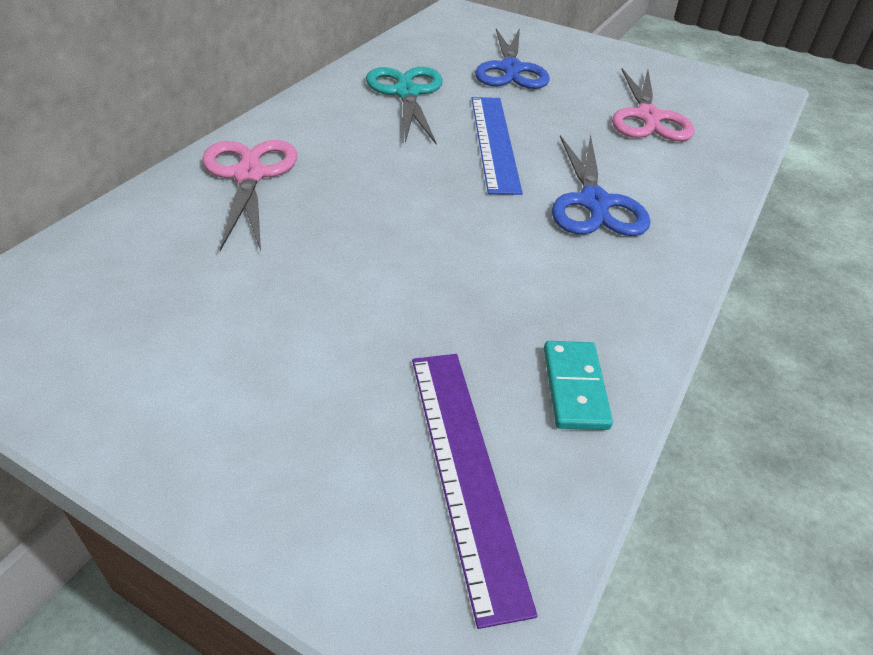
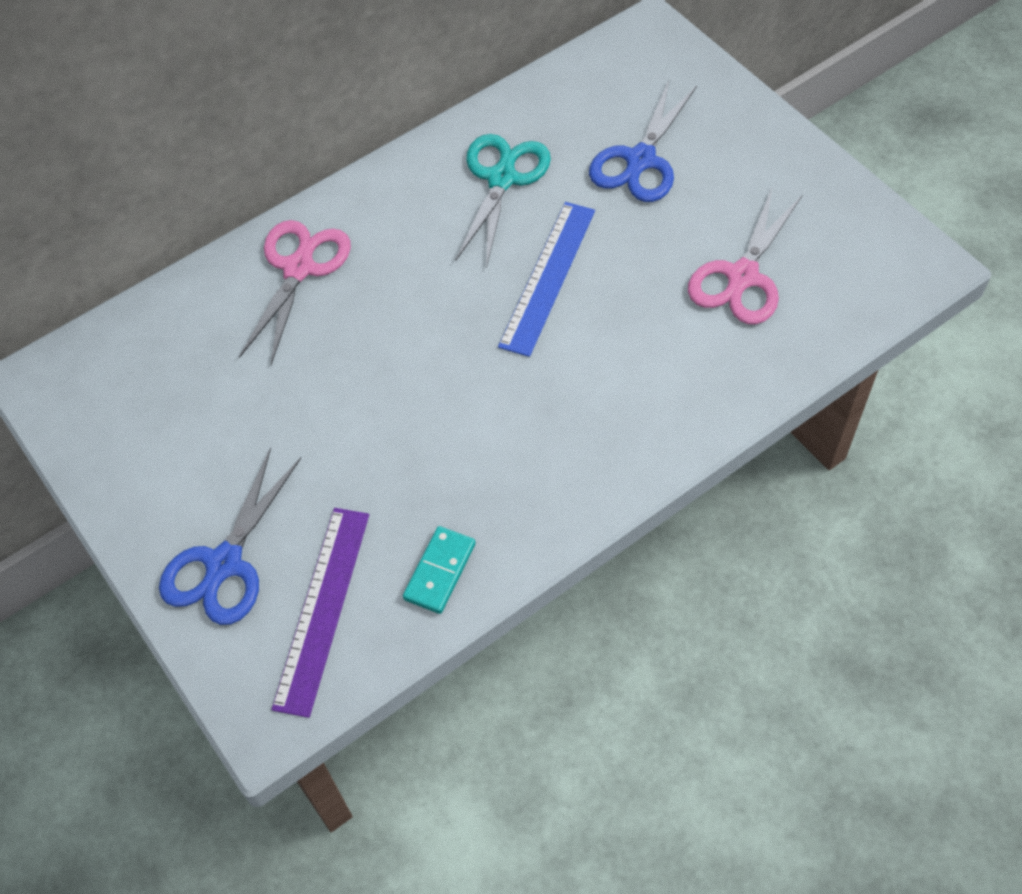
camera: 30 degrees right, 15 degrees up
(594, 203) = (592, 386): blue scissors -> blue scissors (224, 563)

